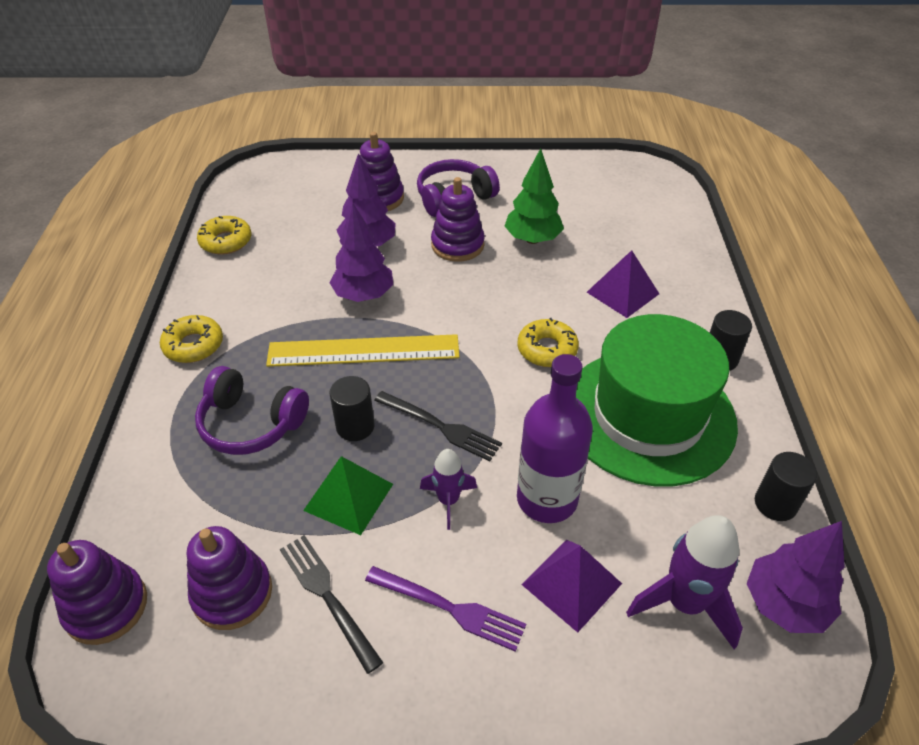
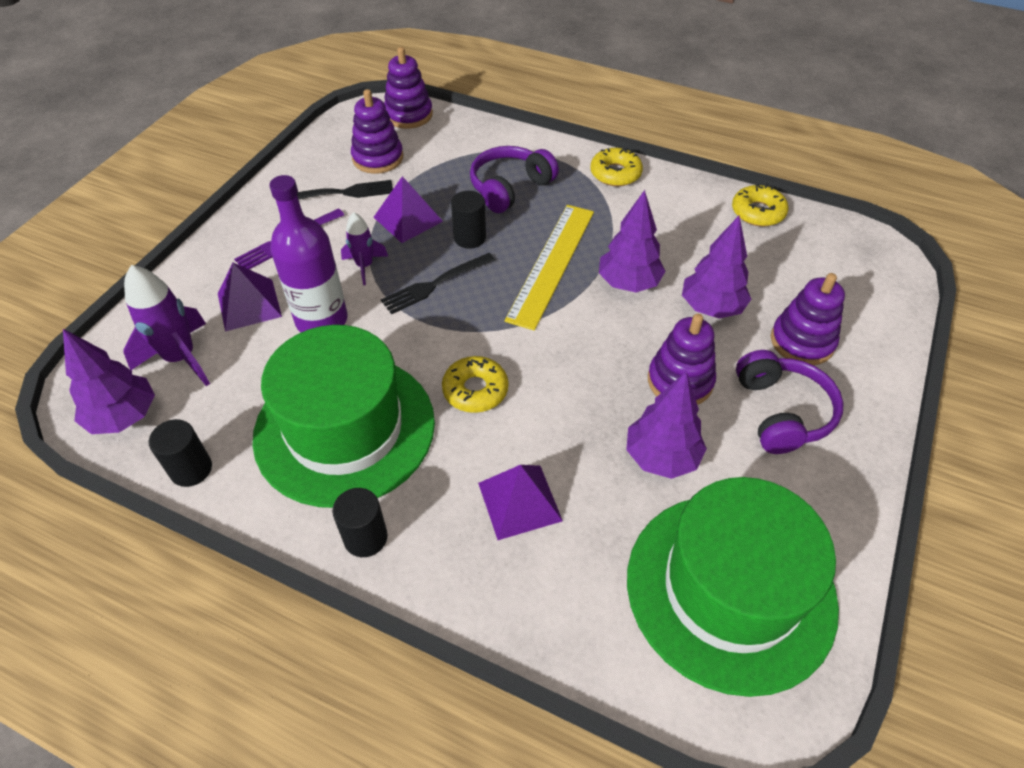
camera: 115 degrees right, 5 degrees up
(348, 497) = (408, 219): green pyramid -> purple pyramid
(532, 239) = (661, 457): green tree -> purple tree
(602, 196) = (730, 589): none -> green hat

